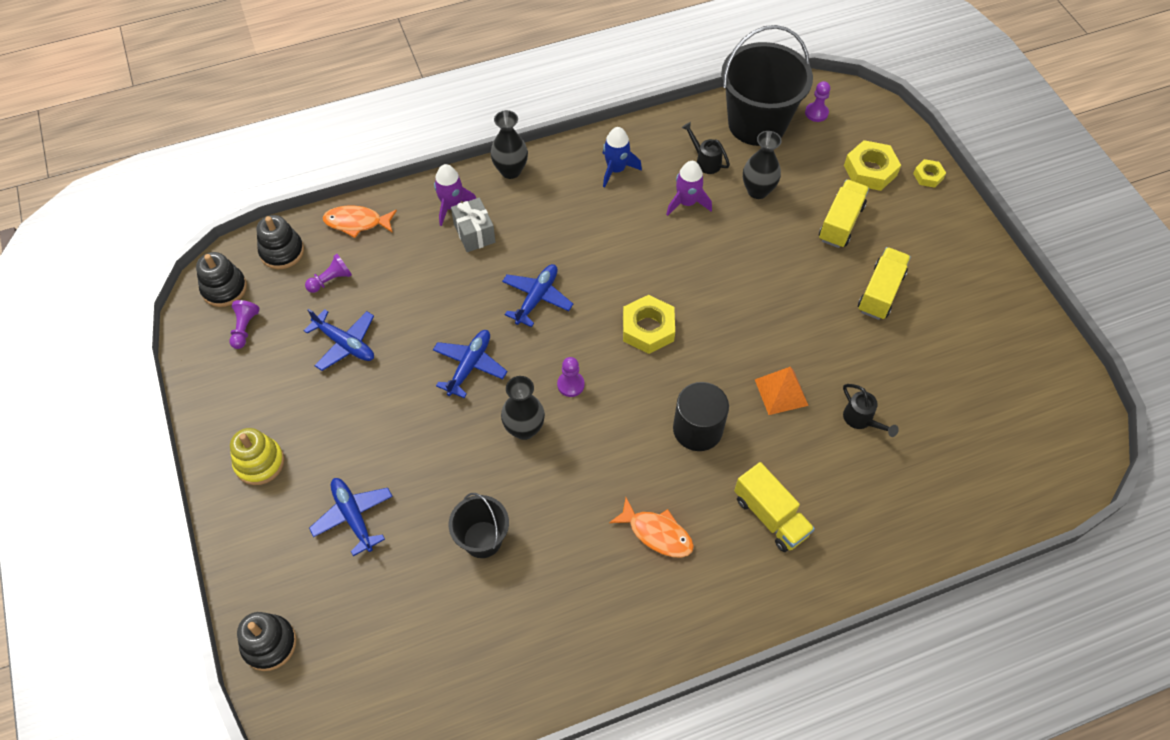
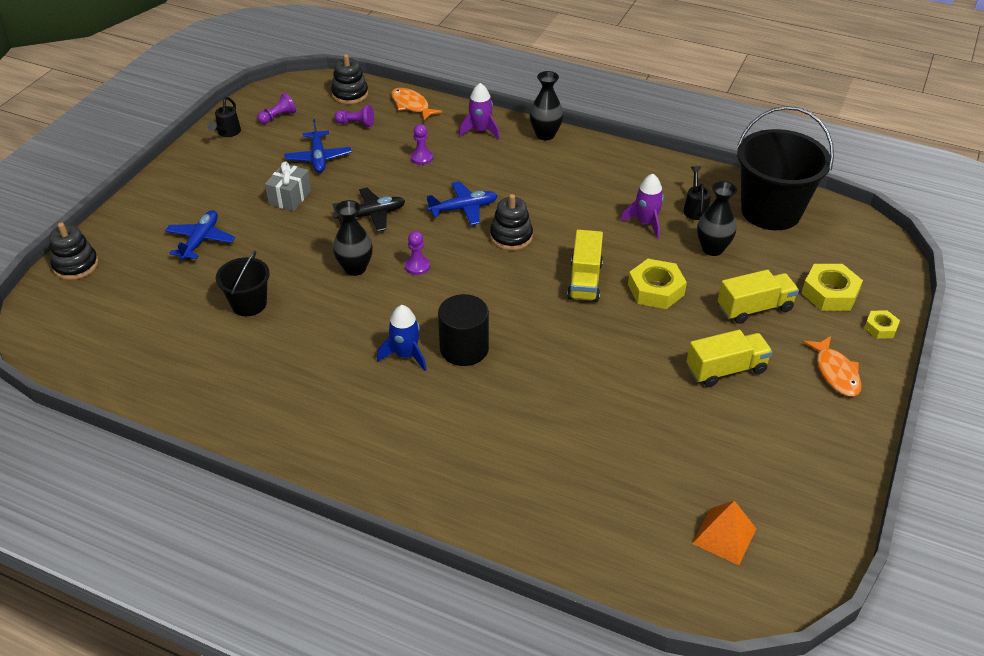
camera: 45 degrees right, 15 degrees down
(224, 288) = (295, 92): black stacking toy -> black stacking toy (511, 237)
(259, 463) = (194, 182): yellow stacking toy -> none
(470, 366) = (371, 215): blue plane -> black plane
(474, 233) = (474, 152): grey gift -> grey gift (290, 197)
(616, 169) = (620, 175): blue rocket -> blue rocket (406, 355)
(648, 328) = (513, 272): yellow nut -> yellow nut (655, 290)
(657, 533) = (352, 382): orange fish -> orange fish (835, 372)
(770, 516) = (441, 433): yellow truck -> yellow truck (585, 280)
(781, 392) = (555, 372): orange pyramid -> orange pyramid (724, 536)
(816, 113) = (833, 233): purple pawn -> purple pawn (421, 158)
(861, 420) = (593, 432): black watering can -> black watering can (227, 133)

